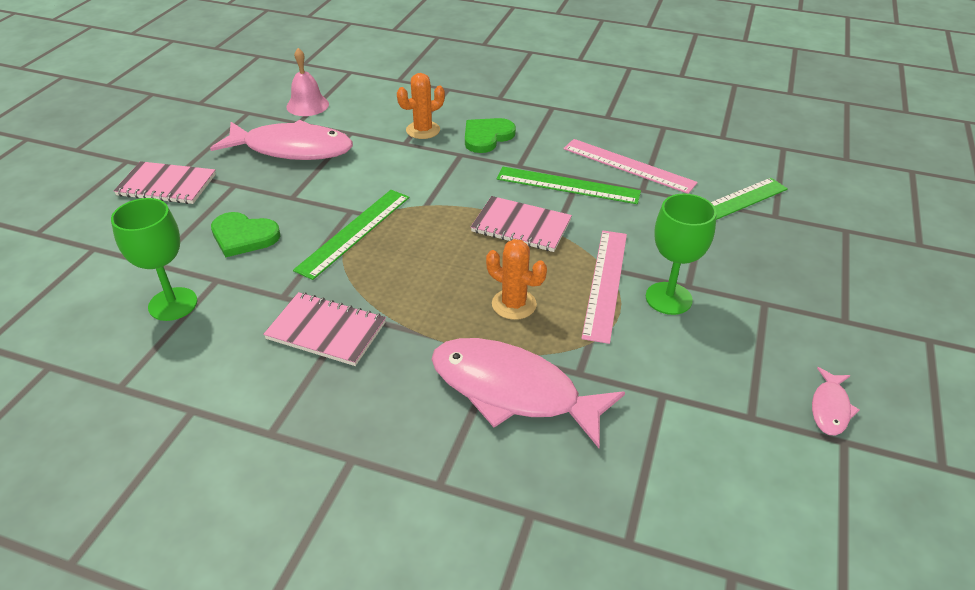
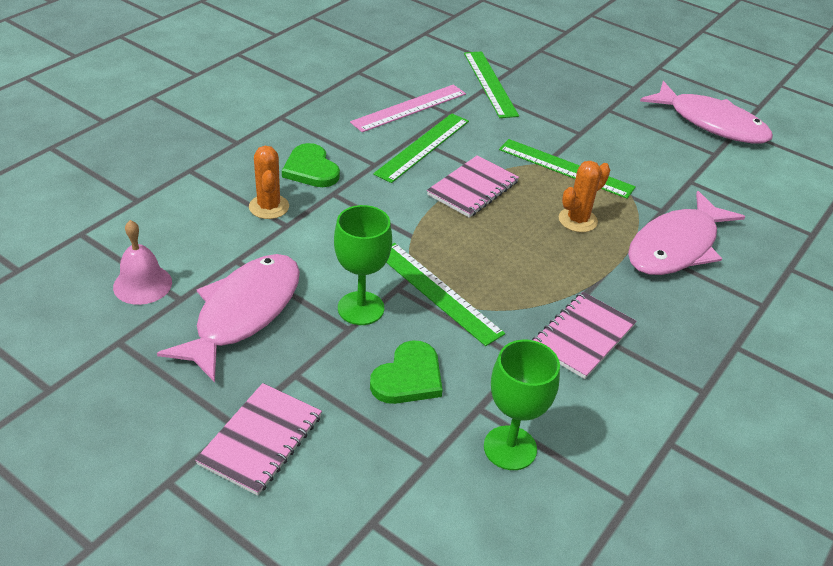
camera: 75 degrees left, 0 degrees up
(605, 283) = (565, 168): pink ruler -> green ruler
(668, 298) = (592, 146): green goblet -> green goblet (361, 308)
(830, 408) = (711, 123): pink fish -> pink fish, size x2.23

